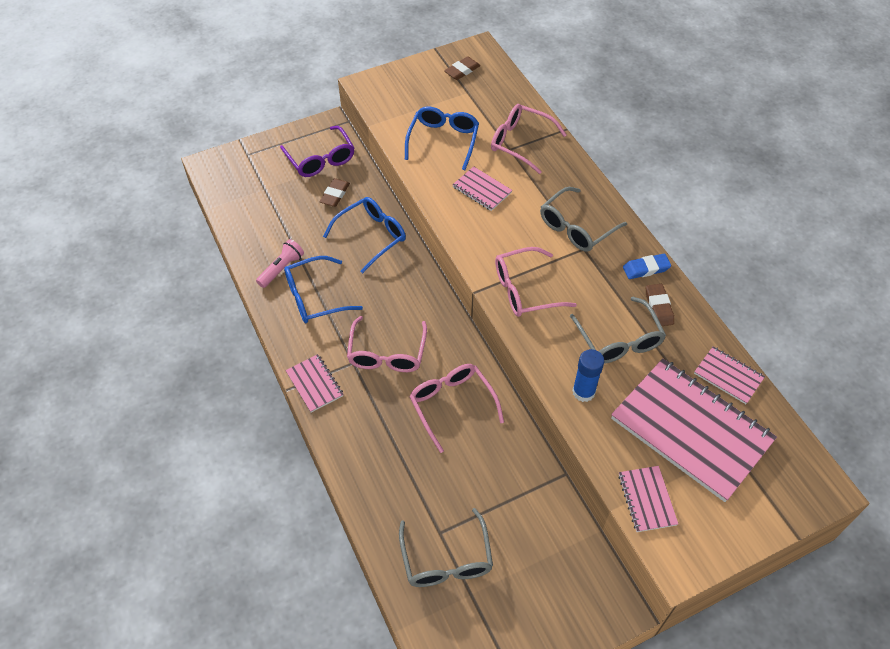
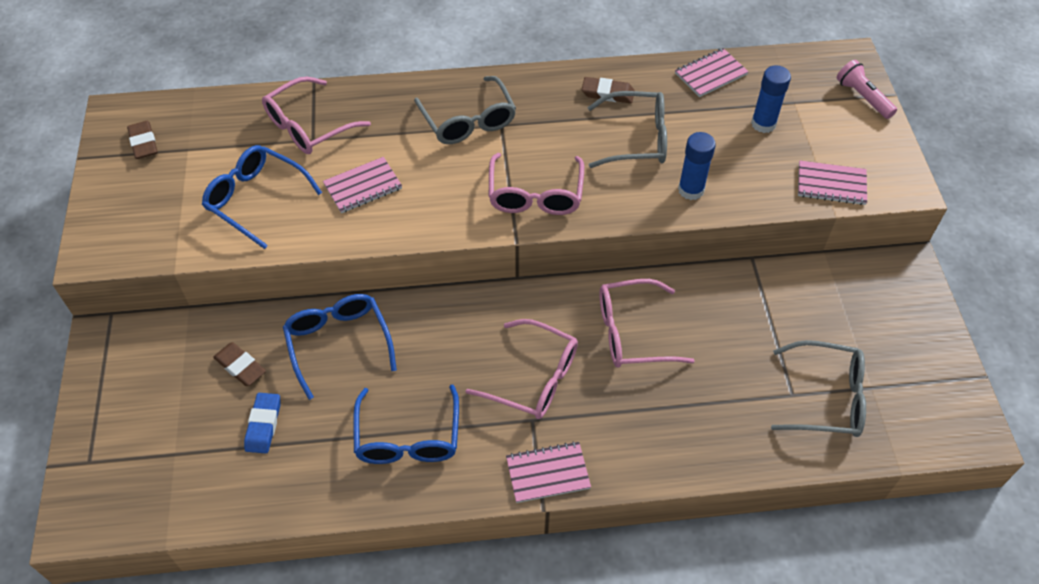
camera: 70 degrees left, 0 degrees up
(282, 269) = (338, 467): pink flashlight -> pink flashlight (863, 97)
(320, 159) = (161, 367): purple glasses -> none
(646, 268) = (553, 85): blue eraser -> blue eraser (263, 425)
(691, 430) = (763, 124): pink notebook -> blue glue stick

